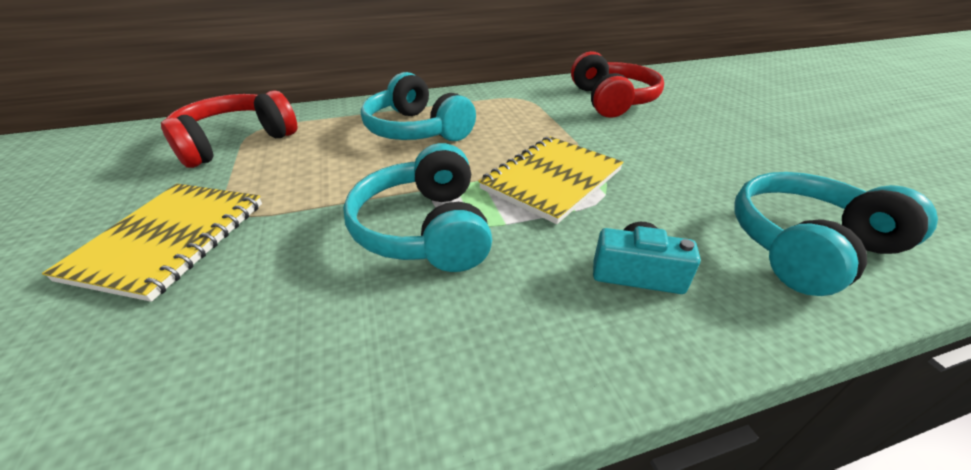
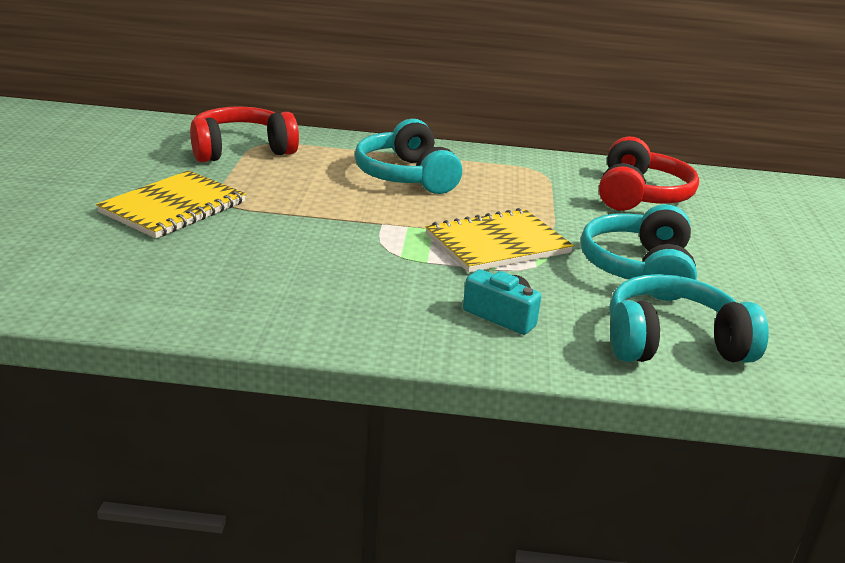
camera: 20 degrees right, 10 degrees down
(425, 229) = (360, 248): turquoise headphones -> turquoise headphones (639, 269)

